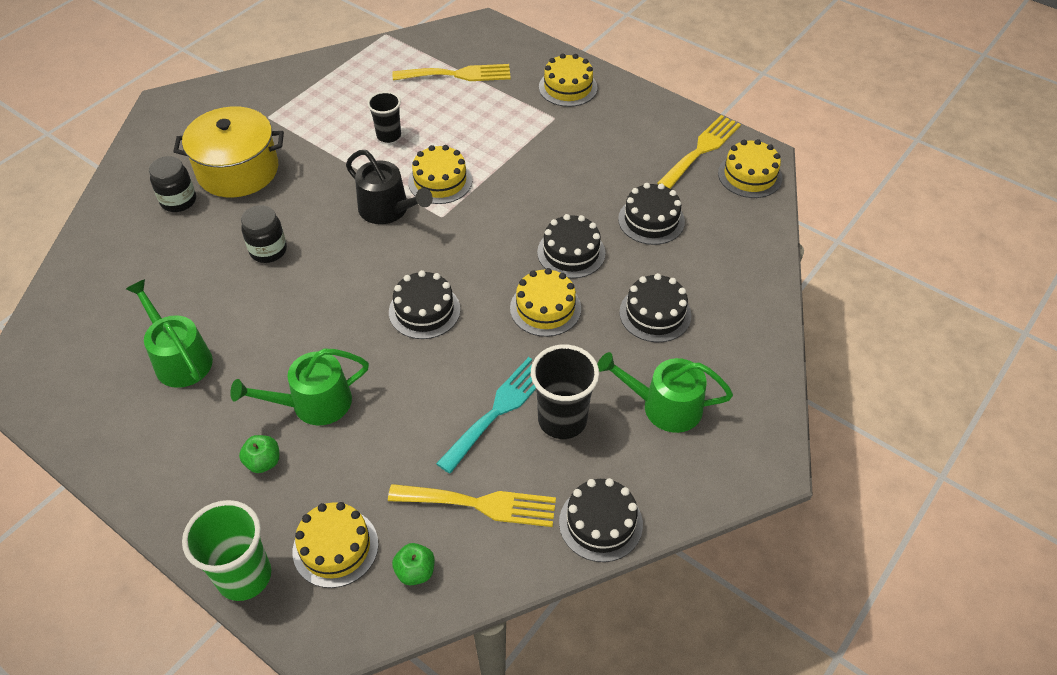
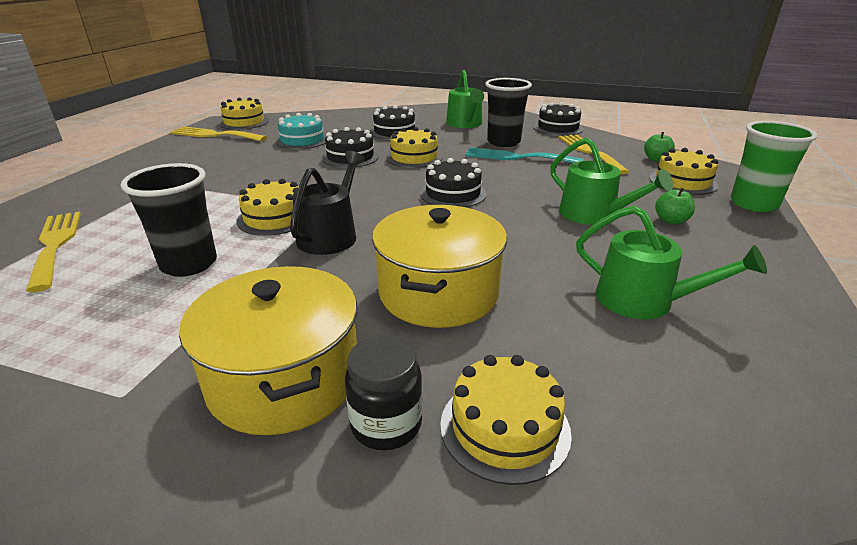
camera: 110 degrees left, 20 degrees down
(180, 359) = (643, 300): green watering can -> green watering can turned 90 degrees counterclockwise
(268, 250) = (438, 292): black jar -> yellow pot
(388, 135) = (189, 264): black cup -> black cup, size x1.57
(568, 87) = (109, 185): yellow cake -> yellow cake (504, 427)
(651, 220) = (302, 140): black cake -> turquoise cake

